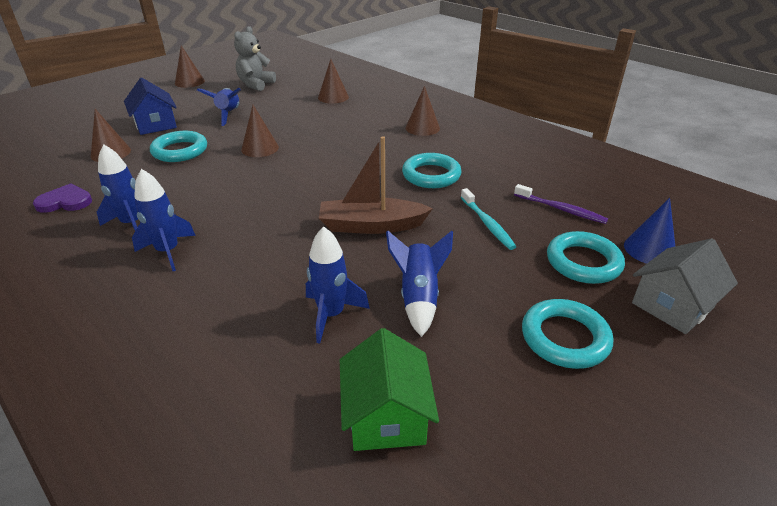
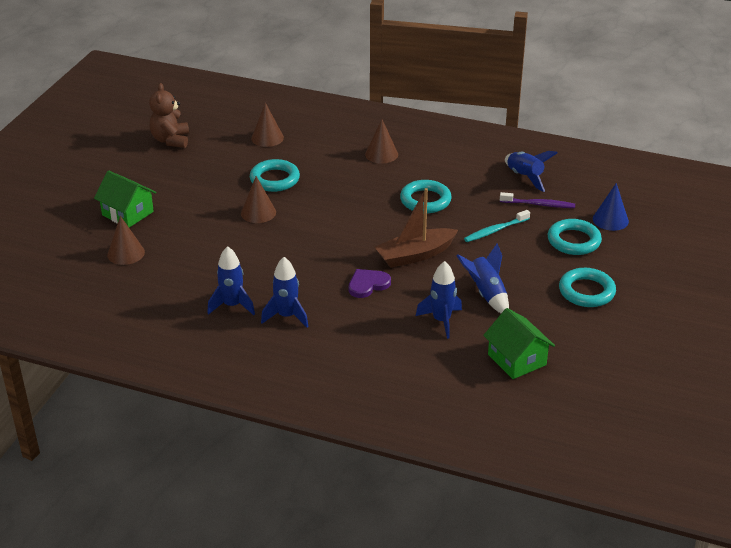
camera: 25 degrees left, 0 degrees up
(65, 202) = (150, 305): purple heart -> purple heart (368, 284)
(155, 124) = (128, 213): blue house -> green house
(180, 151) = (188, 234): turquoise ring -> turquoise ring (274, 179)
(189, 82) = (94, 154): brown cone -> none
(228, 114) = (186, 184): blue rocket -> blue rocket (525, 177)
(256, 84) = (171, 140): grey teddy bear -> brown teddy bear
(487, 224) = (495, 230): turquoise toothbrush -> turquoise toothbrush turned 105 degrees clockwise
(672, 305) = (637, 254): grey house -> none

